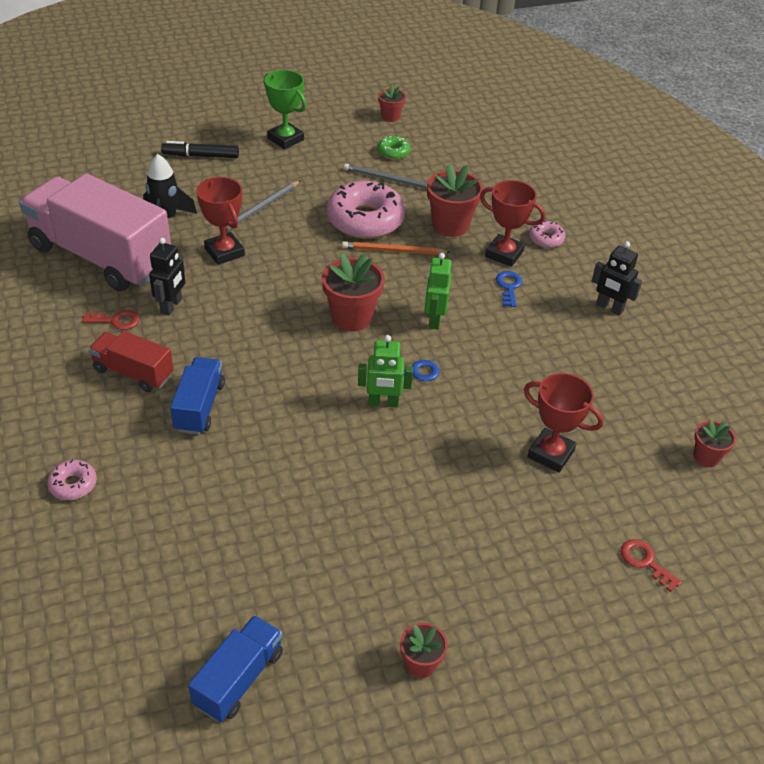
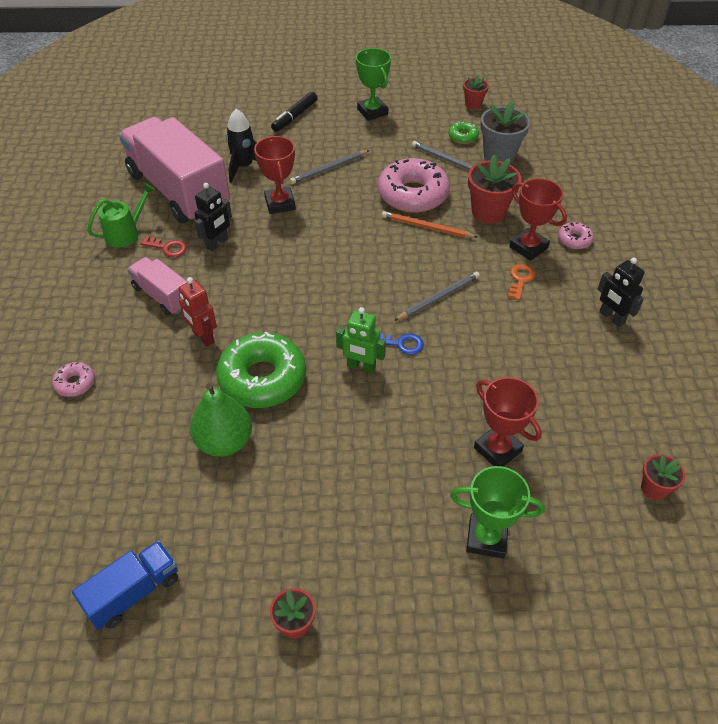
camera: 20 degrees right, 5 degrees up
(58, 313) = (126, 233): none -> green watering can
(133, 373) = (162, 296): red truck -> pink truck
(199, 407) = (203, 337): blue truck -> red robot
(201, 156) = (295, 116): black marker -> black marker turned 75 degrees counterclockwise
(271, 508) = (224, 442): none -> green pear
(284, 436) = (262, 378): none -> green donut
(352, 317) = (365, 282): red flower pot -> none
(434, 320) = (438, 298): green robot -> grey pencil
(438, 166) = (499, 155): none -> grey flower pot
(509, 287) = (520, 279): blue key -> orange key
(573, 538) = (486, 538): none -> green trophy
(645, 562) = (549, 581): red key -> none

